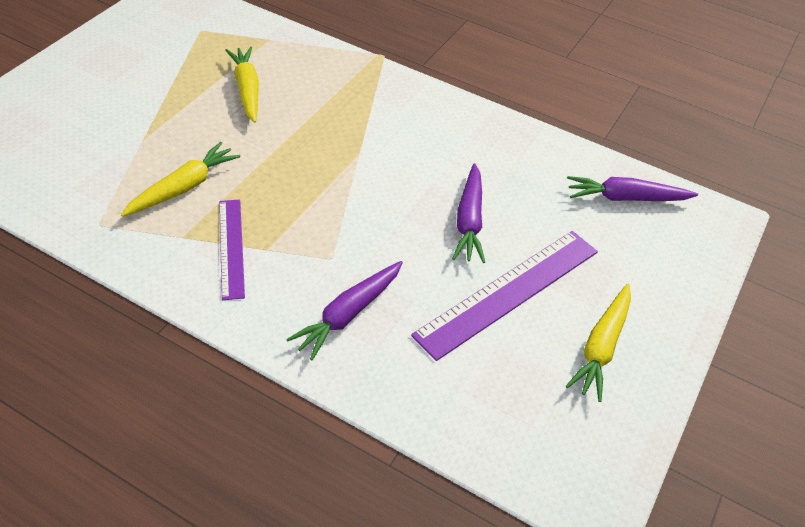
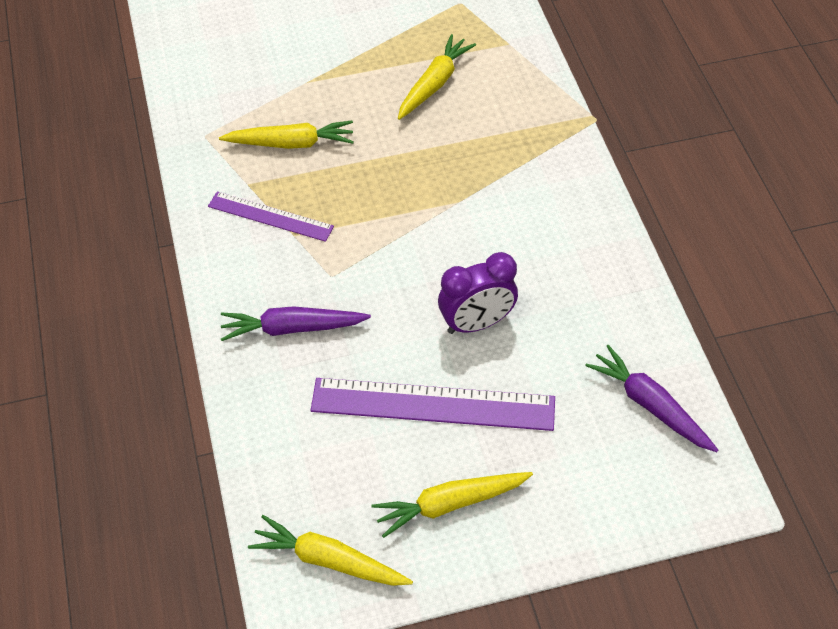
camera: 50 degrees right, 5 degrees up
(231, 247) = (270, 216): purple ruler -> purple ruler turned 75 degrees clockwise
(469, 221) = (477, 323): purple carrot -> purple clock
(579, 452) = (329, 560): none -> yellow carrot

